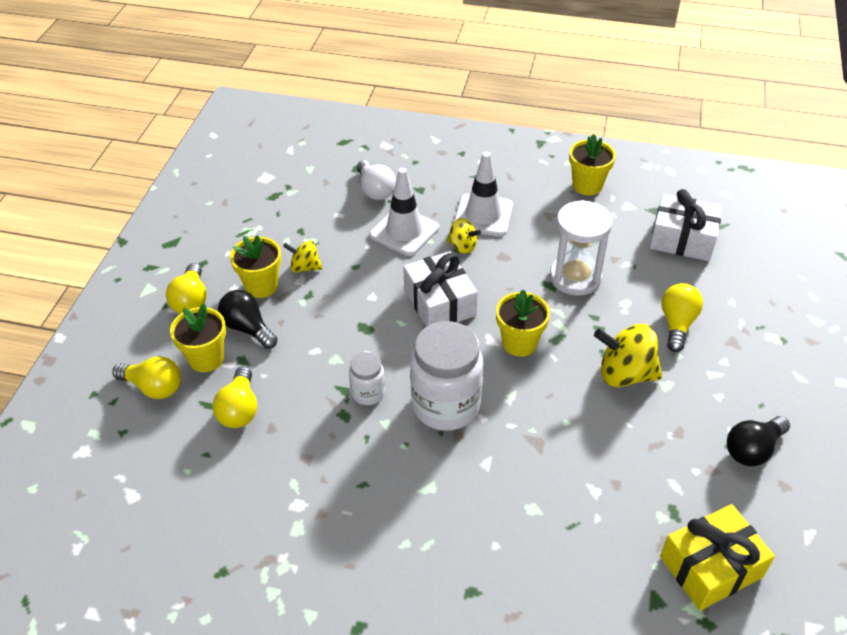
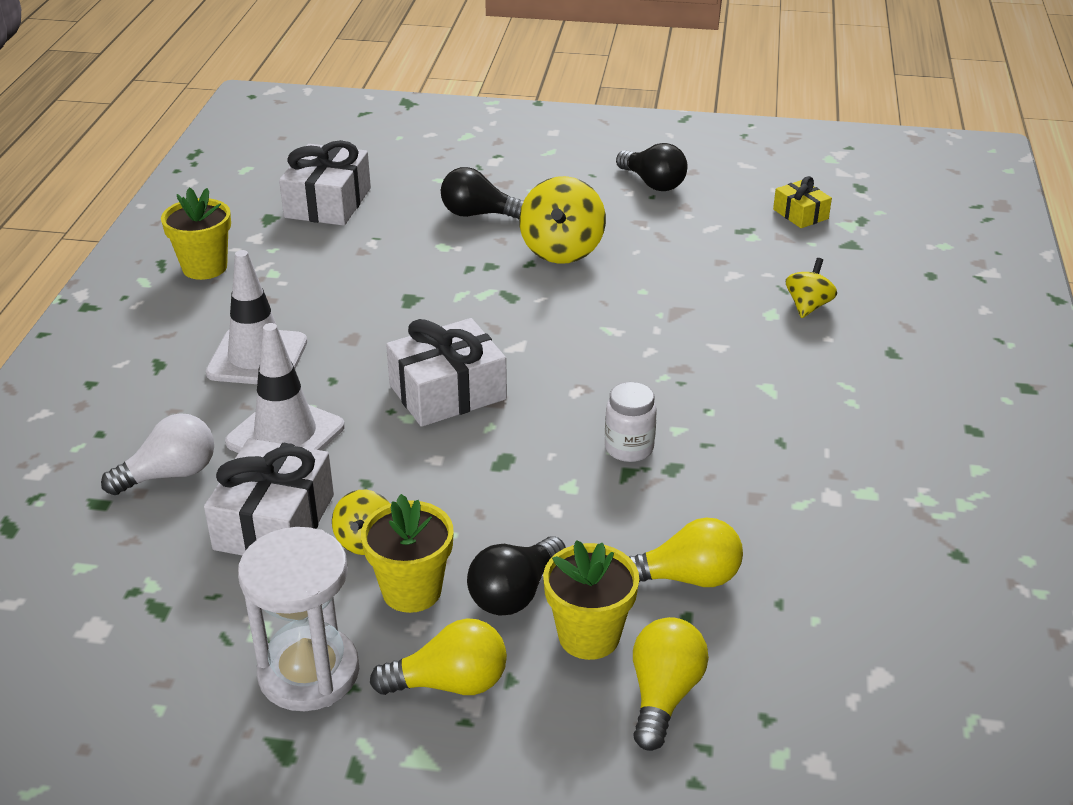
camera: 95 degrees left, 10 degrees down
(328, 231) = (274, 522): none -> white gift
(446, 405) = (637, 379): white jar -> none
(462, 246) = (327, 375): yellow spinning top -> yellow spinning top (808, 306)
(519, 343) = (520, 323): yellow flower pot -> none
(575, 277) = (396, 280): white hourglass -> white hourglass (309, 673)
(677, 324) = (478, 214): yellow light bulb -> black light bulb
(711, 567) = (800, 214): yellow gift -> yellow gift, size x0.56

